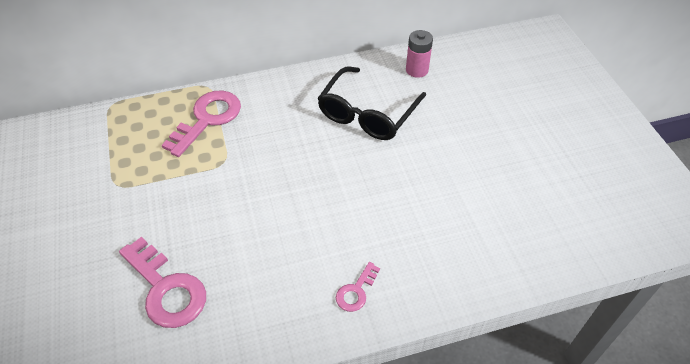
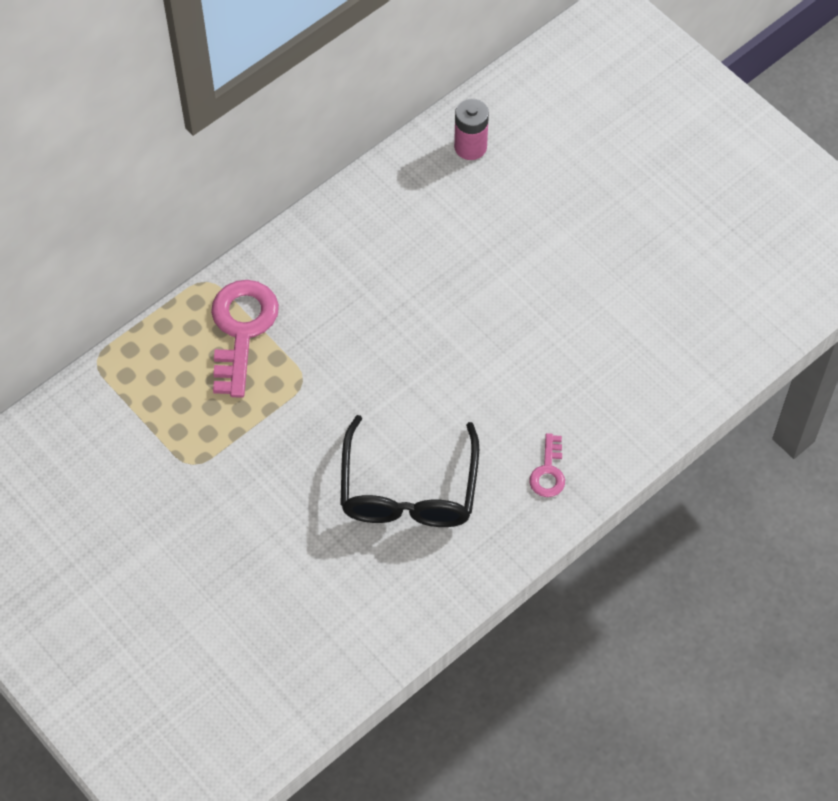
camera: 25 degrees left, 10 degrees up
(166, 289) = (342, 556): pink key -> none
(368, 113) = (442, 239): black glasses -> black glasses (408, 488)

